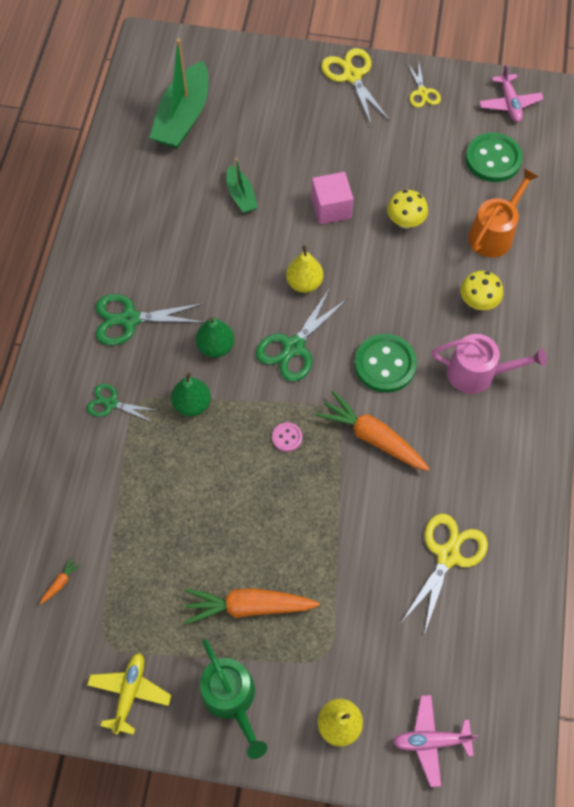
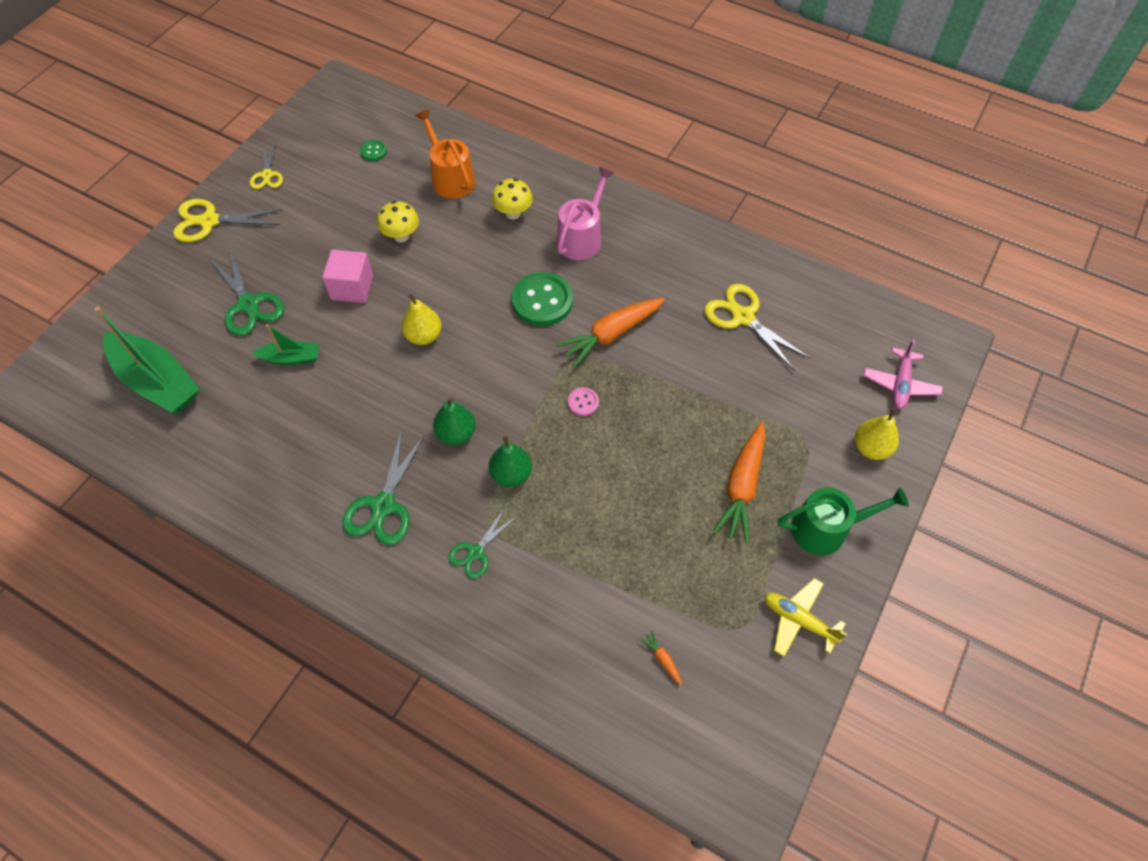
camera: 70 degrees left, 5 degrees down
(294, 347) = (489, 366): green scissors -> green scissors (249, 304)
(422, 92) = (267, 175): yellow scissors -> yellow scissors turned 75 degrees clockwise
(493, 159) = (373, 151): green button -> green button, size x0.47
(509, 104) = (322, 120): pink plane -> none

